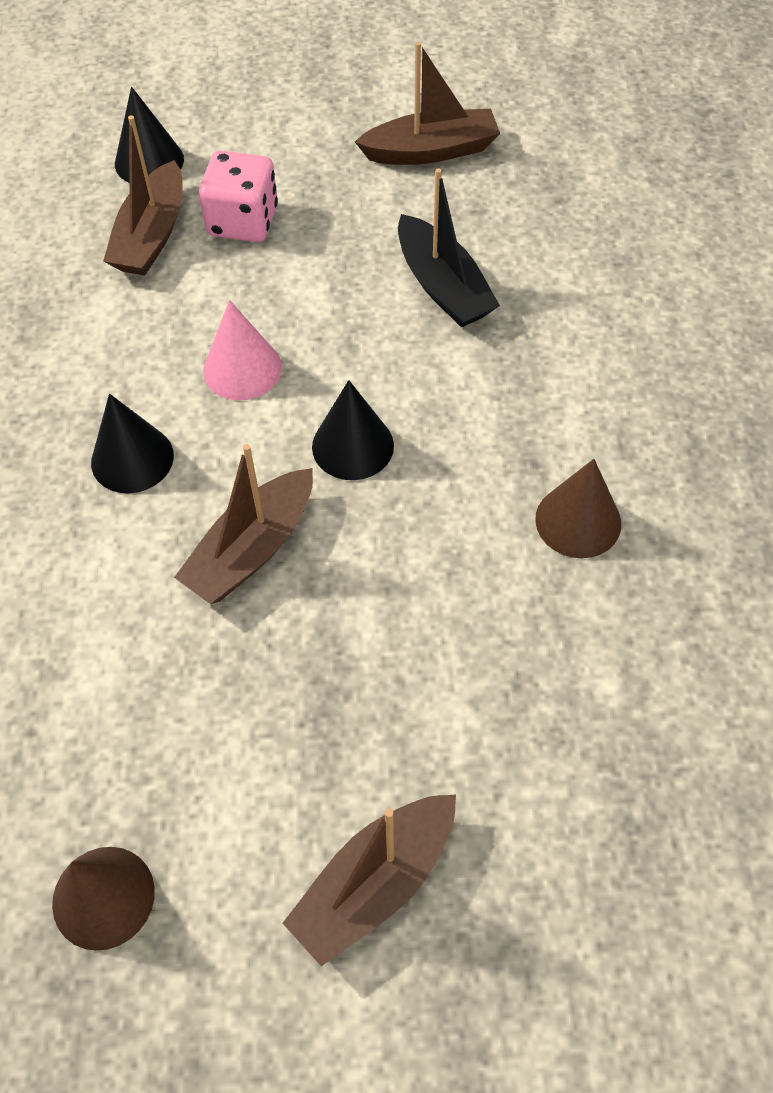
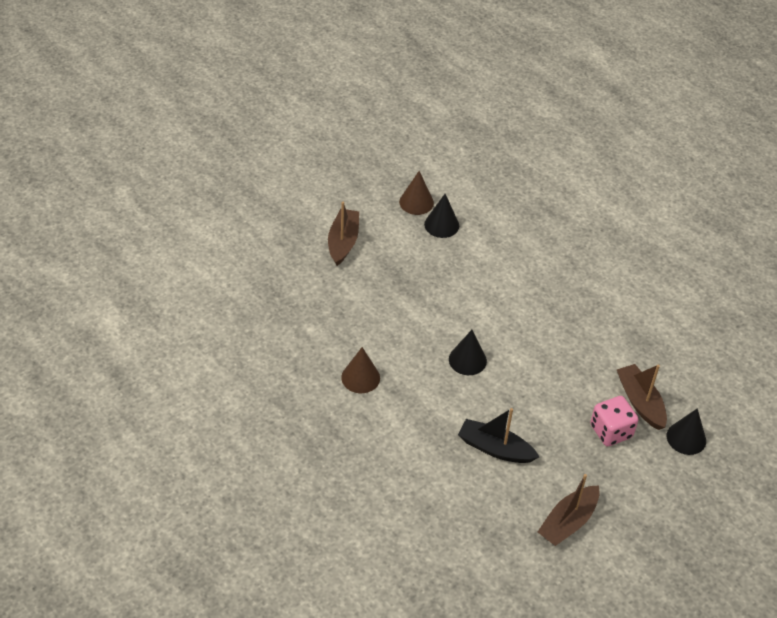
camera: 140 degrees right, 10 degrees down
(132, 458) = (541, 312): black cone -> black cone (441, 225)
(242, 369) = (539, 366): pink cone -> none
(252, 549) = (467, 306): brown boat -> none

